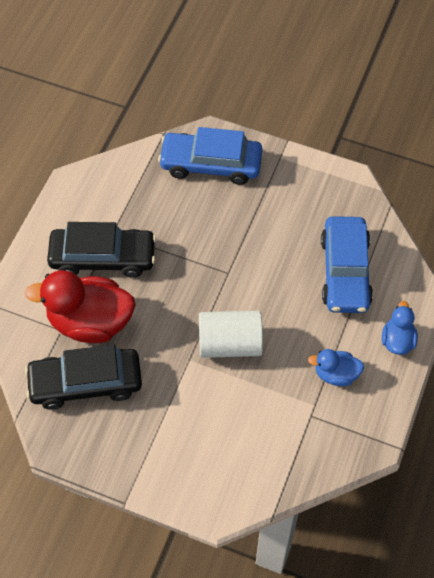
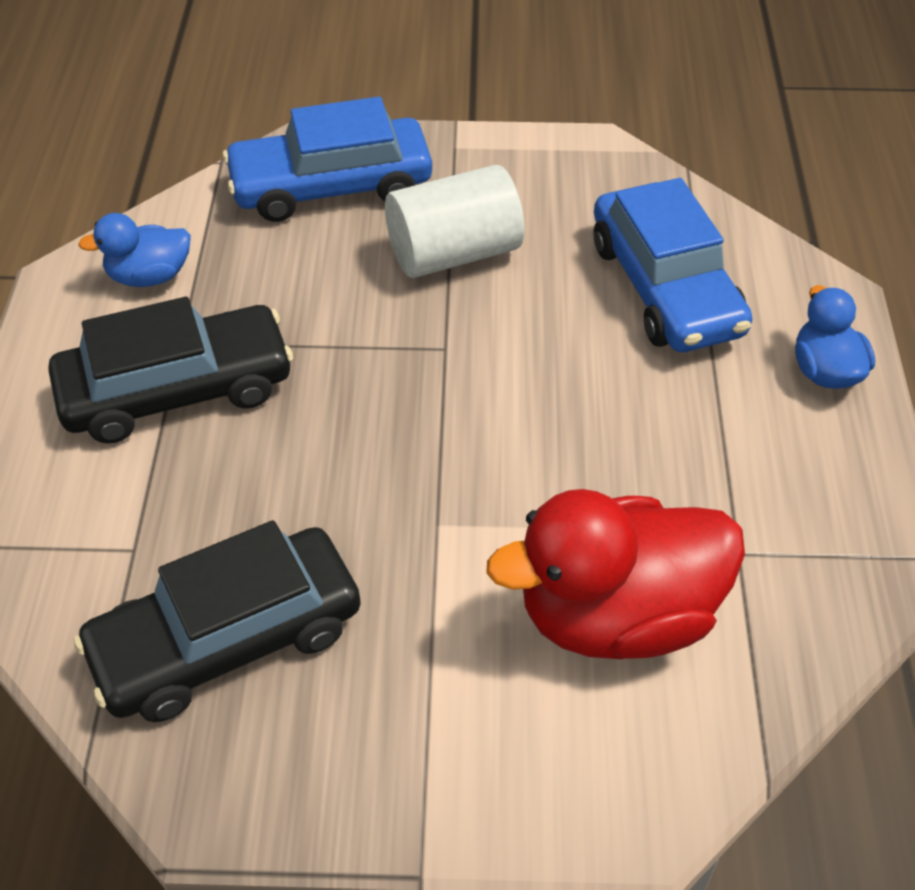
camera: 20 degrees left, 10 degrees down
(90, 322) = (192, 515): red duck -> red duck (617, 615)
(230, 344) = (507, 470): white cylinder -> white cylinder (454, 253)
(336, 374) = (745, 462): blue duck -> blue duck (149, 276)

